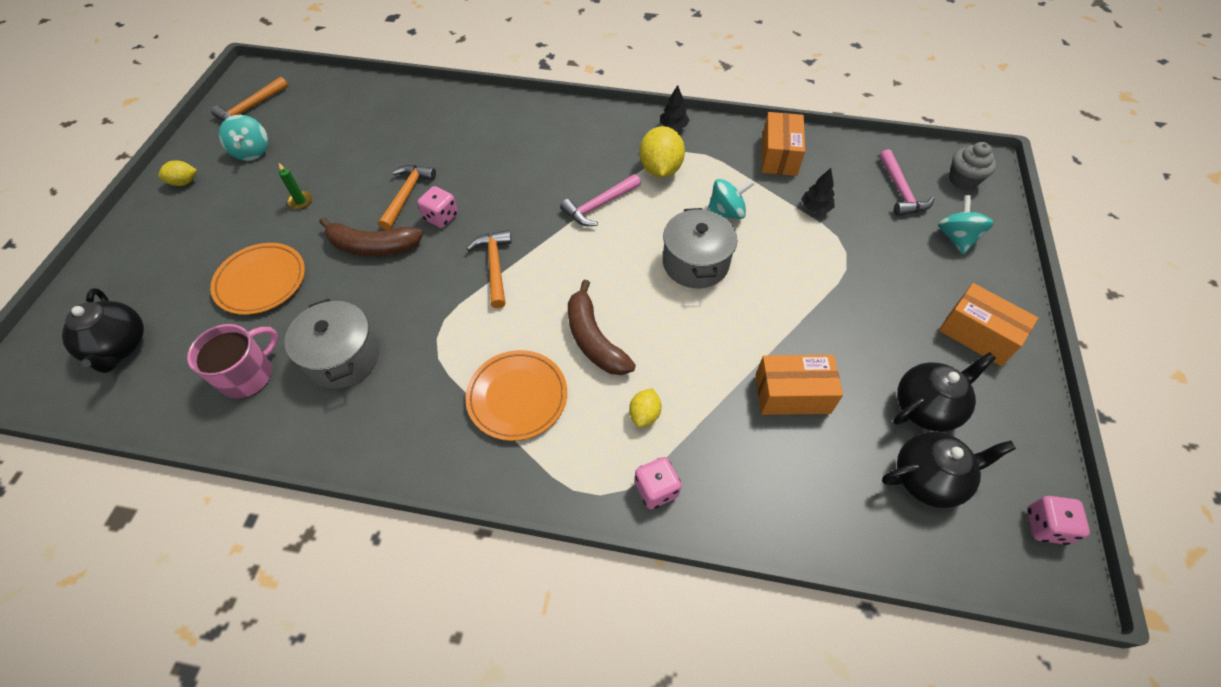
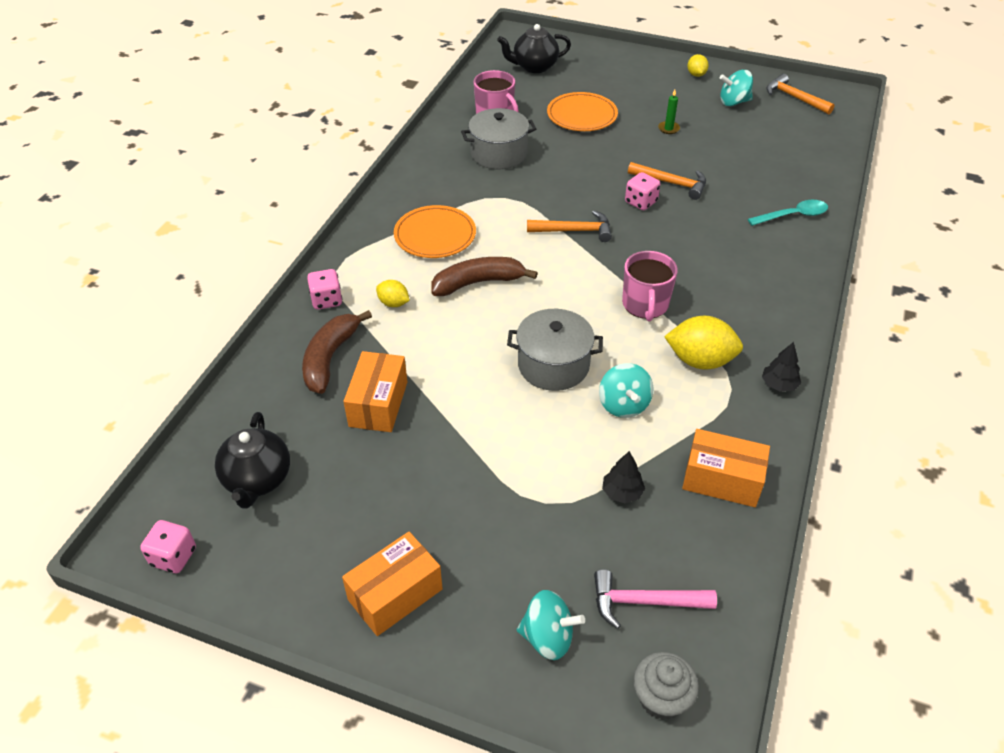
camera: 100 degrees right, 10 degrees down
(373, 246) = (610, 166): brown banana -> brown banana (330, 358)
(457, 114) = (793, 216): none -> turquoise spoon
(599, 206) = (645, 305): pink hammer -> pink mug
(926, 407) = (326, 506): black teapot -> none

